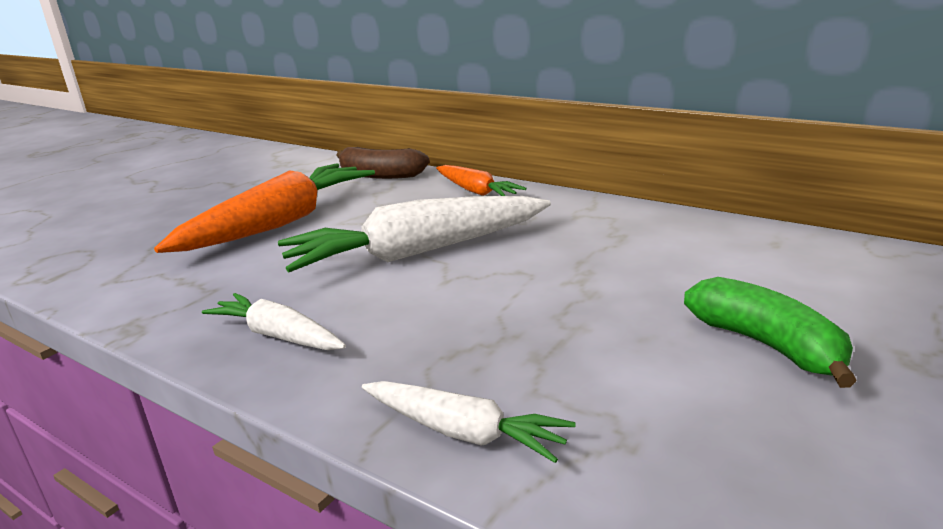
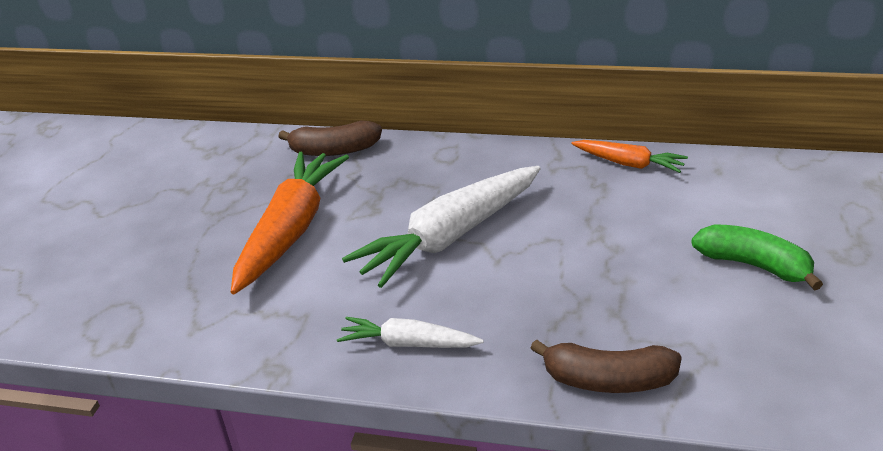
camera: 20 degrees left, 10 degrees up
(463, 432) = (608, 380): white carrot -> brown banana
(476, 191) = (445, 156): orange carrot -> orange carrot (629, 164)

